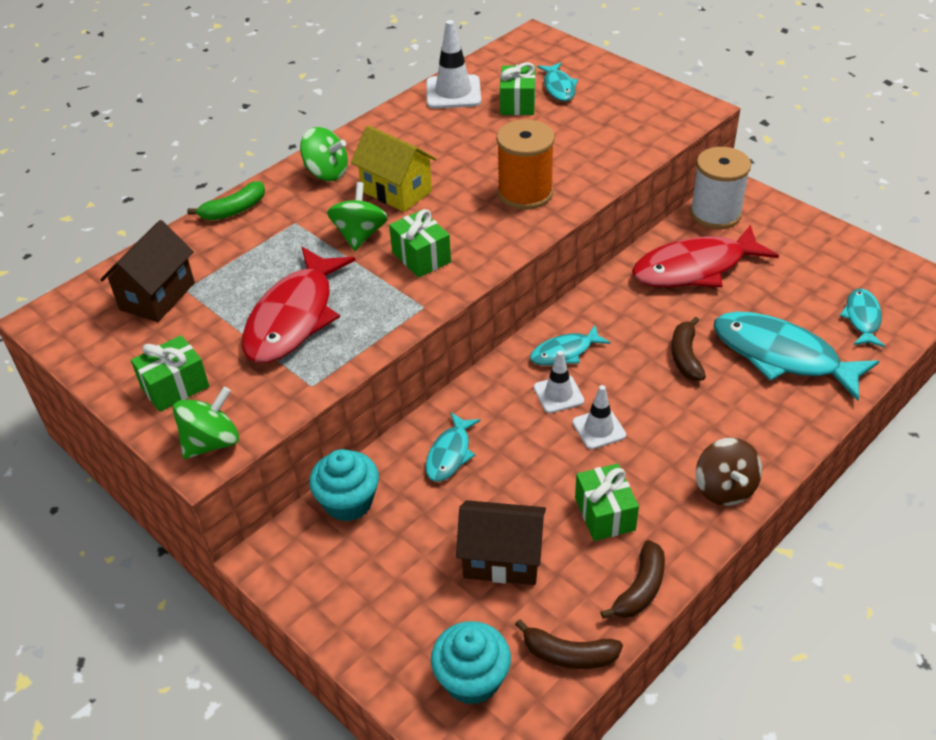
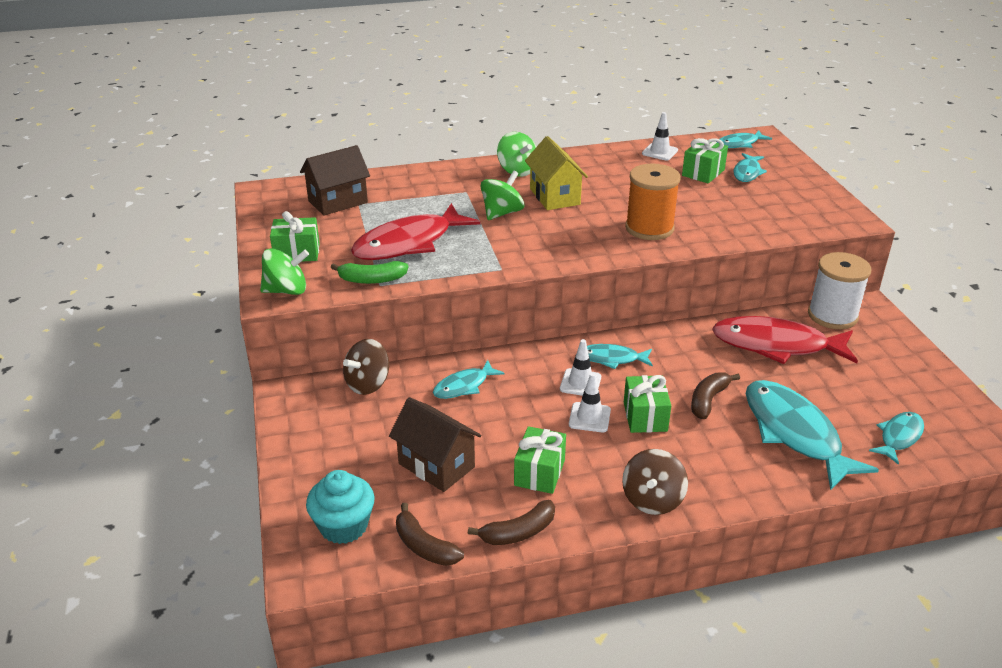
camera: 30 degrees right, 10 degrees down
(234, 210) = (434, 172): green banana -> green banana (371, 280)
(348, 502) = (368, 384): turquoise cupcake -> brown spinning top
(421, 257) = (531, 240): green gift -> green gift (645, 416)
(453, 92) = (659, 152): white traffic cone -> white traffic cone, size x0.64
(522, 54) = (739, 144): none -> turquoise fish

